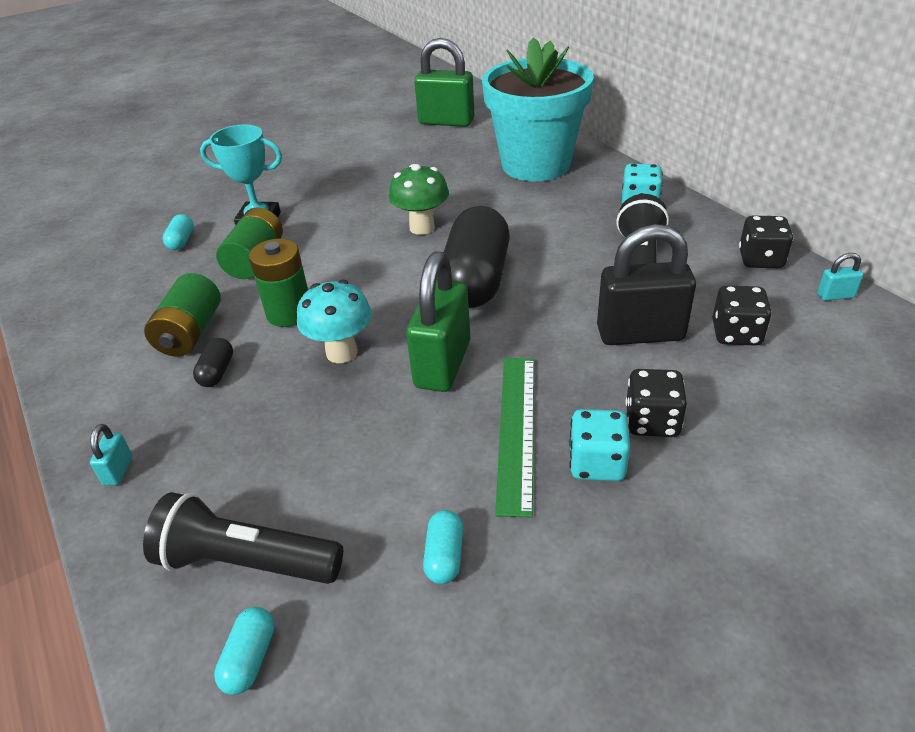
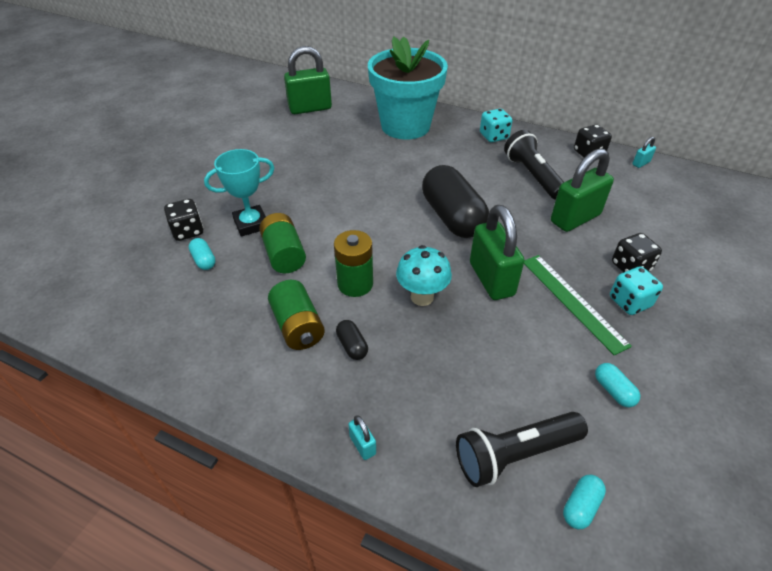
camera: 35 degrees left, 5 degrees up
(250, 659) = (581, 506): turquoise capsule -> turquoise capsule turned 60 degrees clockwise
(422, 227) = (378, 192): green mushroom -> none
(640, 333) = (575, 218): black padlock -> green padlock
(736, 334) = (619, 201): black dice -> black dice (188, 231)

